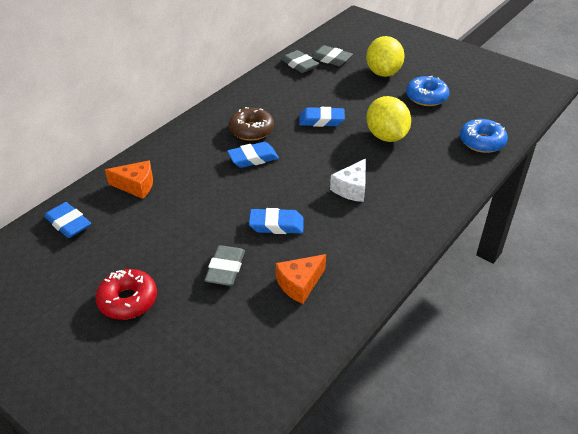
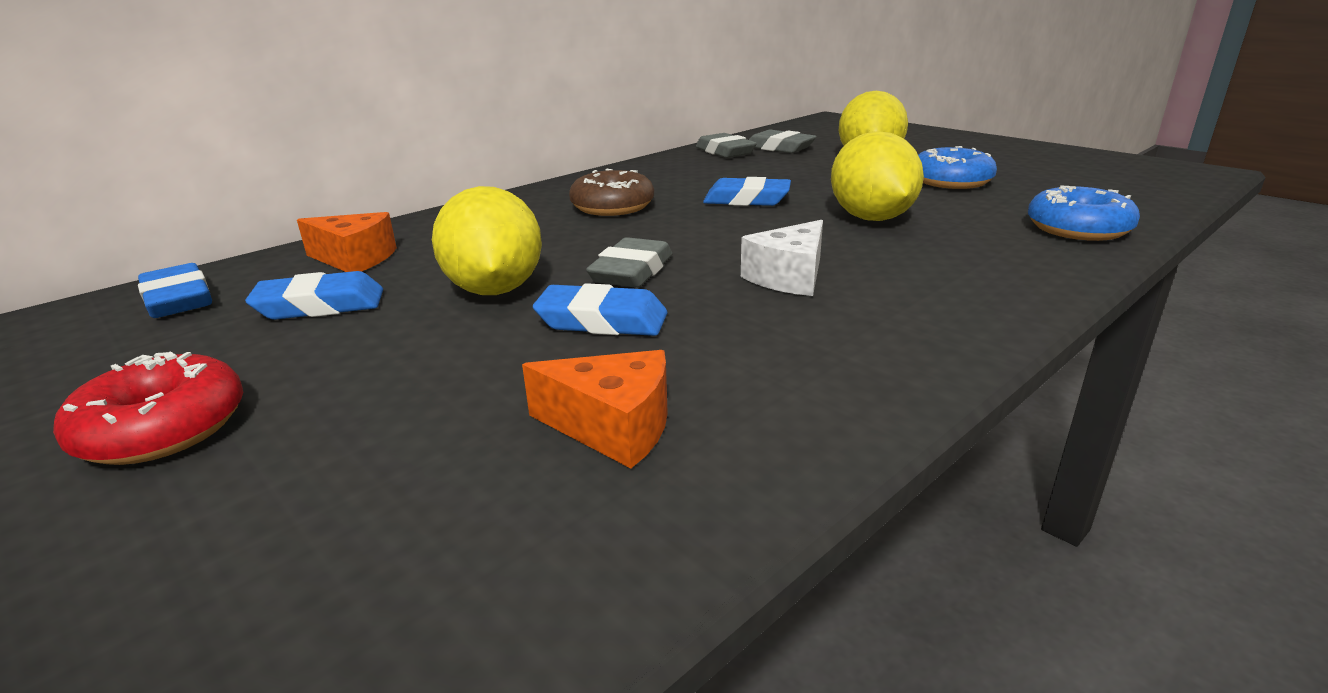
camera: 10 degrees right, 15 degrees down
(219, 206) = (495, 290): none -> yellow lemon
(225, 269) = (442, 386): grey eraser -> grey eraser (632, 272)
(253, 158) = (599, 235): blue eraser -> blue eraser (320, 305)
(300, 284) = (613, 427): orange cheese -> orange cheese turned 135 degrees counterclockwise

